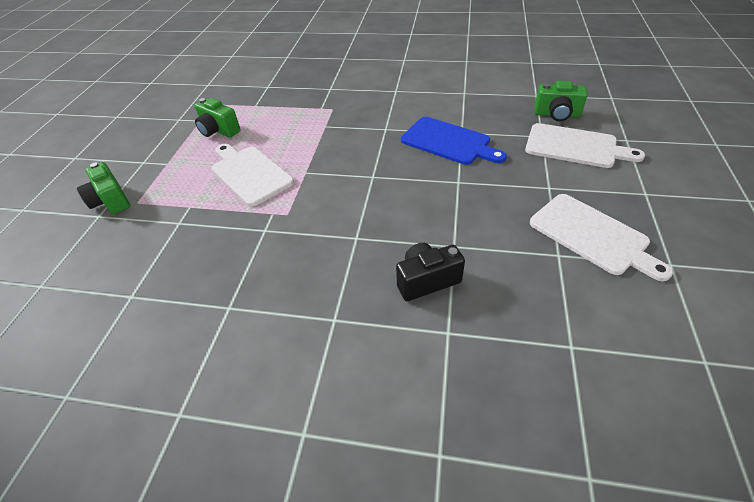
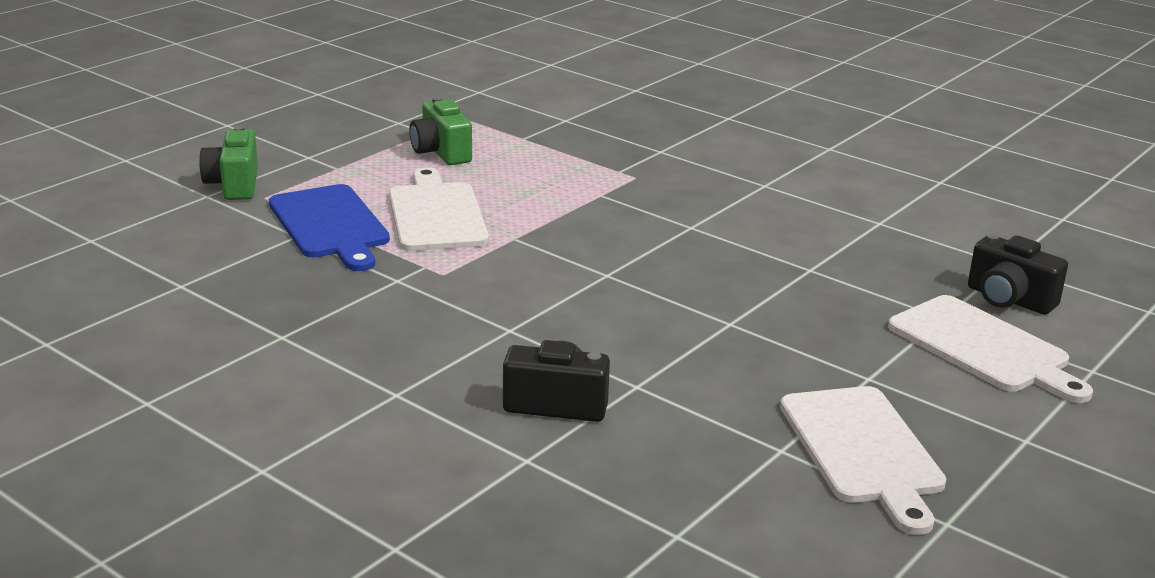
camera: 25 degrees right, 20 degrees down
(448, 142) = (773, 274): blue cutting board -> blue cutting board (330, 225)
(556, 114) = (1009, 299): green camera -> black camera

